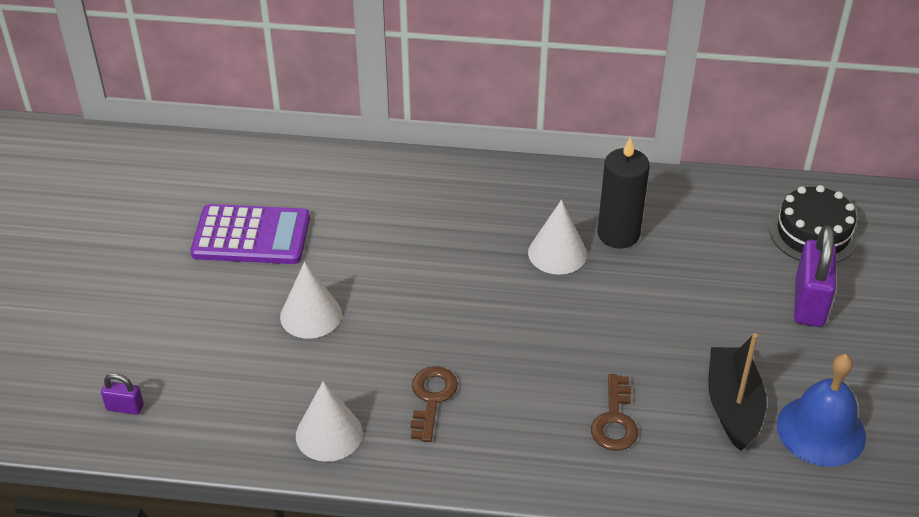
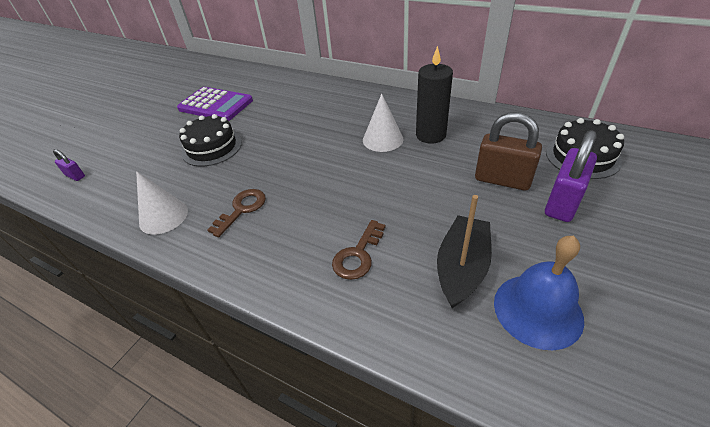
camera: 25 degrees right, 0 degrees up
(311, 315) = (212, 147): white cone -> black cake
(734, 286) = (502, 180): none -> brown padlock

